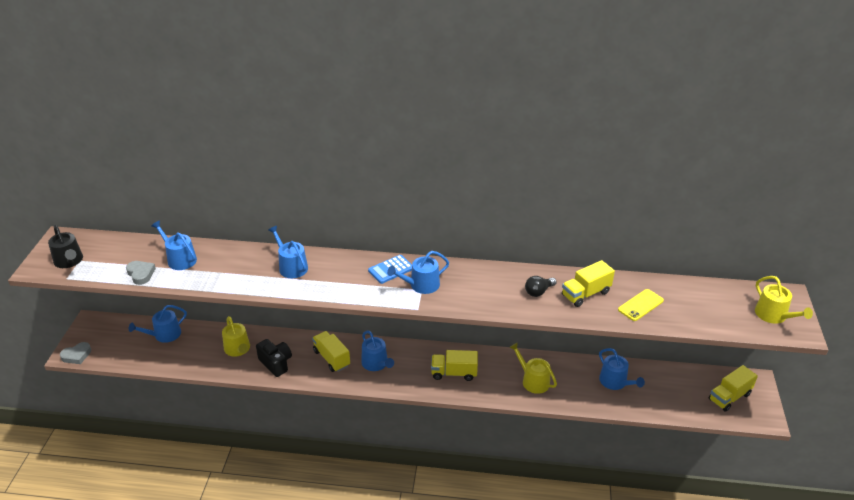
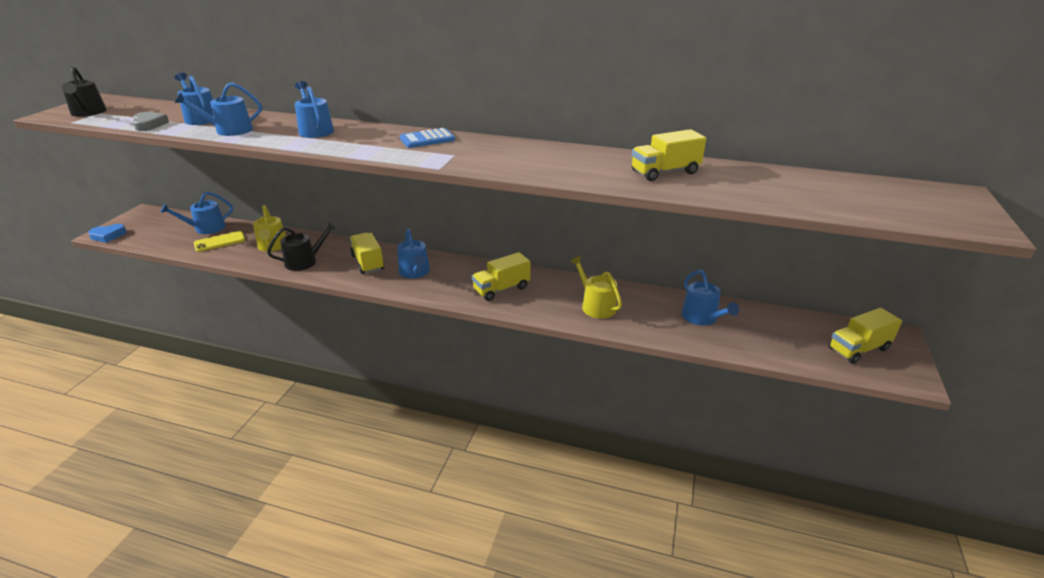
camera: 10 degrees right, 5 degrees down
(76, 355) = (108, 236): grey heart -> blue heart
(276, 363) = (305, 261): black camera -> black watering can
(421, 285) = (455, 152): blue watering can -> blue watering can (229, 130)
(454, 373) = (501, 289): yellow truck -> yellow truck turned 45 degrees counterclockwise
(538, 292) = (602, 166): black light bulb -> none
(640, 305) = (739, 186): yellow phone -> yellow phone (219, 242)
(774, 315) = (940, 209): yellow watering can -> none

